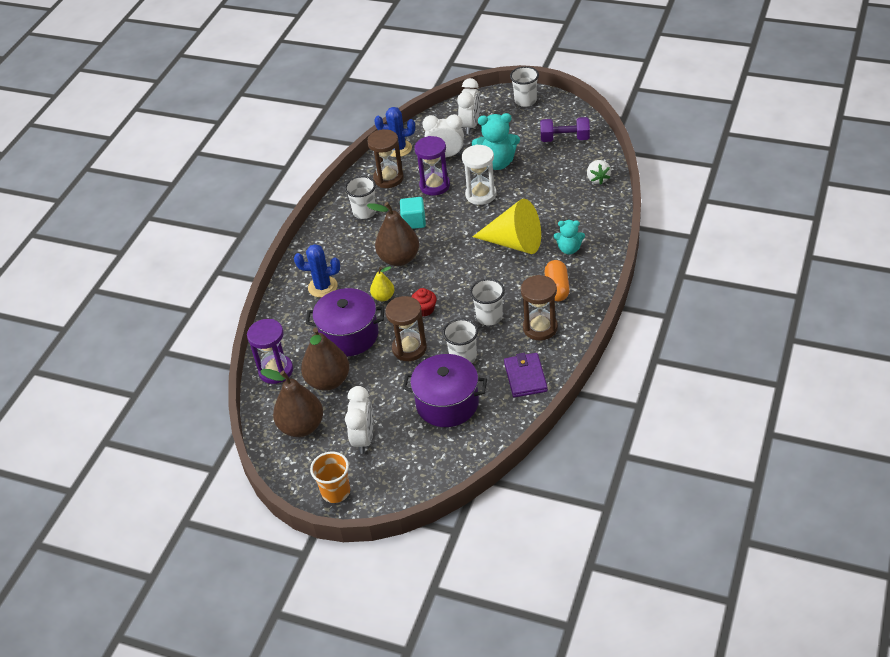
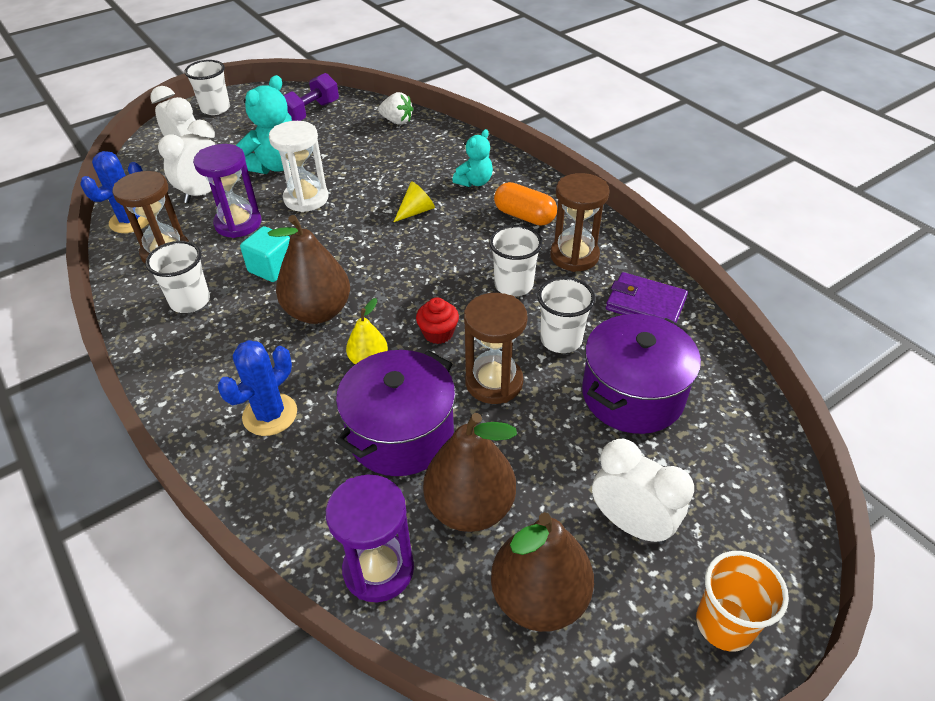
camera: 60 degrees left, 0 degrees up
(515, 243) = (416, 211): yellow cone -> yellow cone, size x0.45

